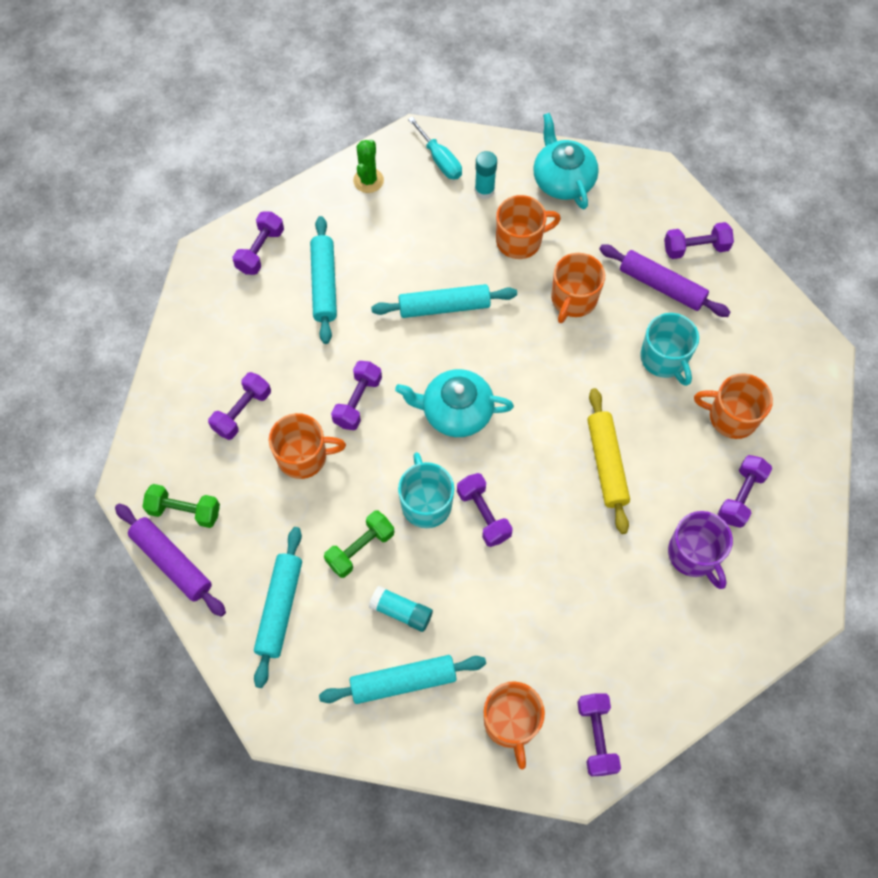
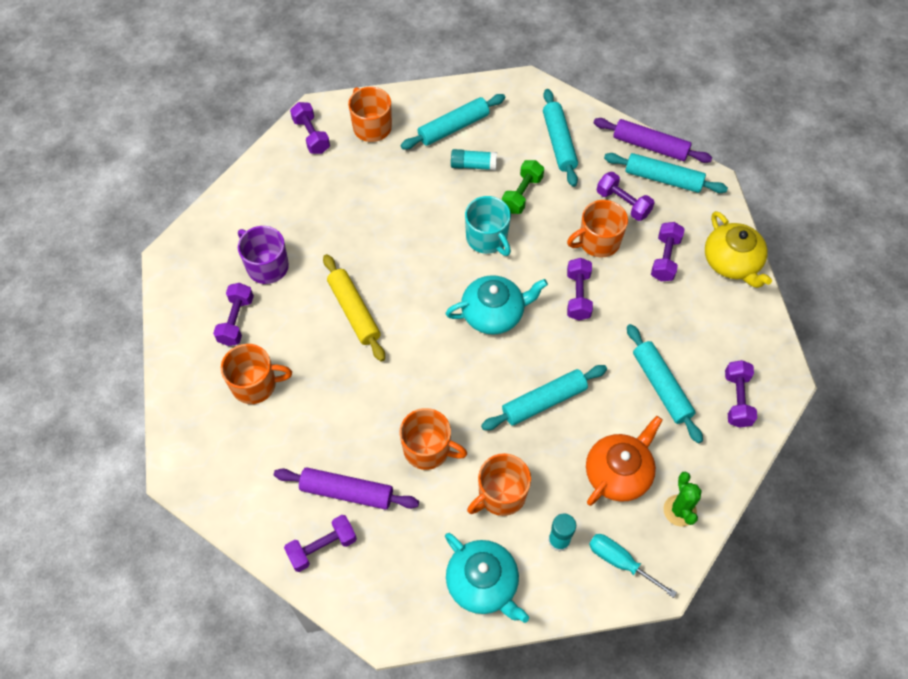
camera: 160 degrees right, 5 degrees down
(174, 383) = (732, 262): none -> yellow teapot
(184, 511) = (663, 179): green dumbbell -> turquoise rolling pin
(405, 225) = (618, 473): none -> orange teapot
(483, 515) = (440, 244): purple dumbbell -> purple dumbbell (623, 203)
(573, 299) = (428, 449): orange mug -> orange mug turned 105 degrees clockwise
(664, 359) = (327, 418): turquoise mug -> none

